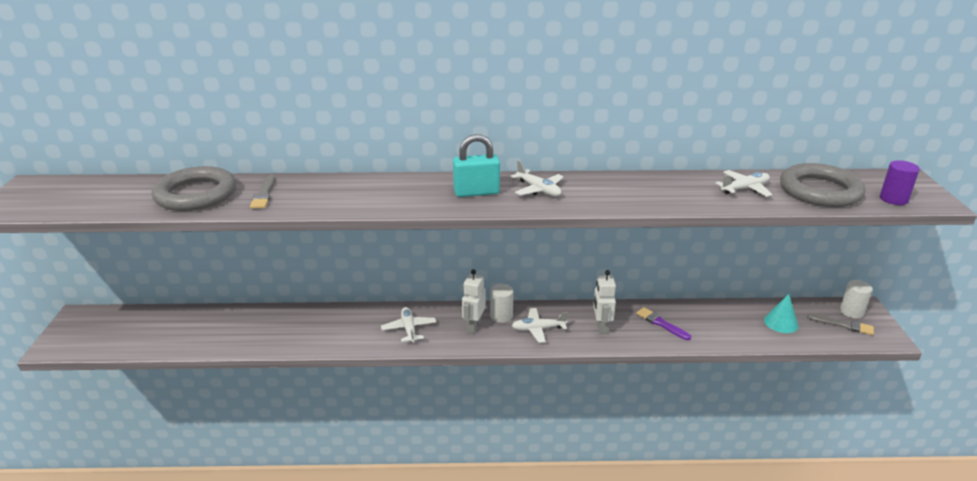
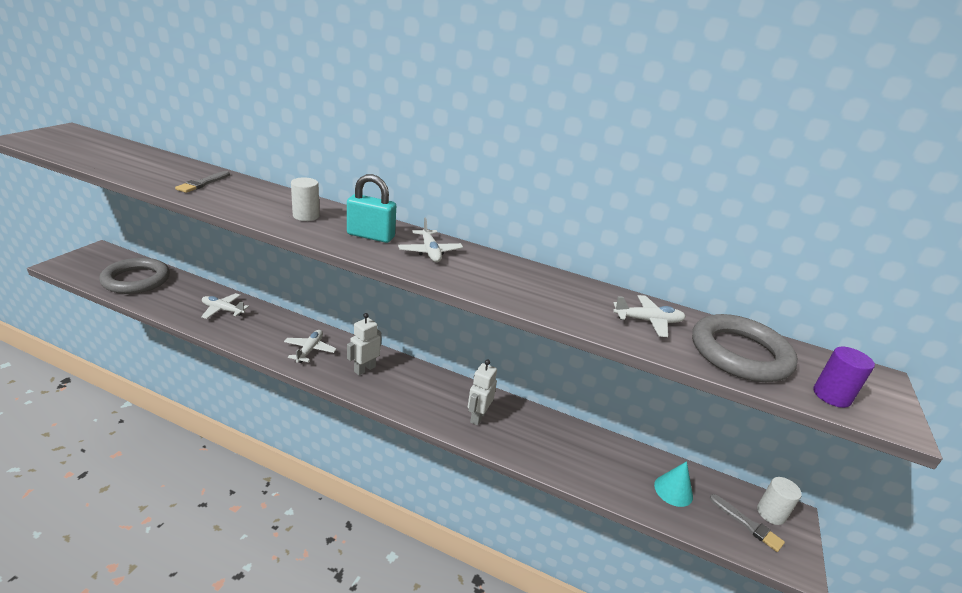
camera: 20 degrees right, 0 degrees up
(196, 194) = (156, 168): grey ring -> grey ring (136, 280)
(501, 316) = (397, 369): white cylinder -> white cylinder (306, 216)
(538, 329) = (417, 394): white plane -> white plane (223, 310)
(661, 323) = (540, 437): purple brush -> none

